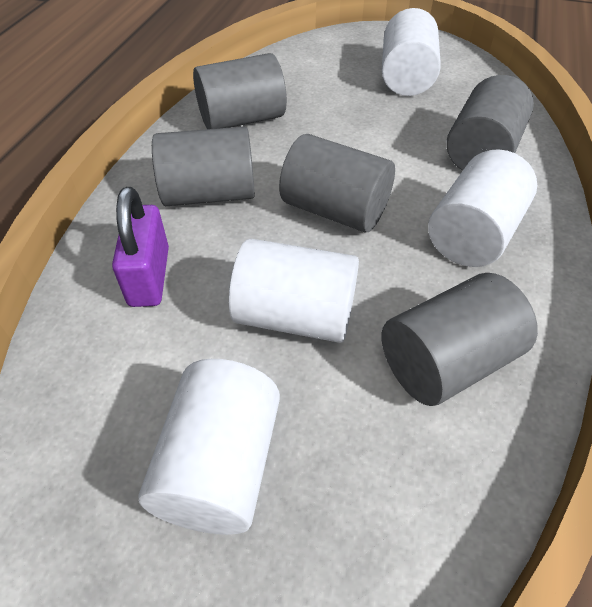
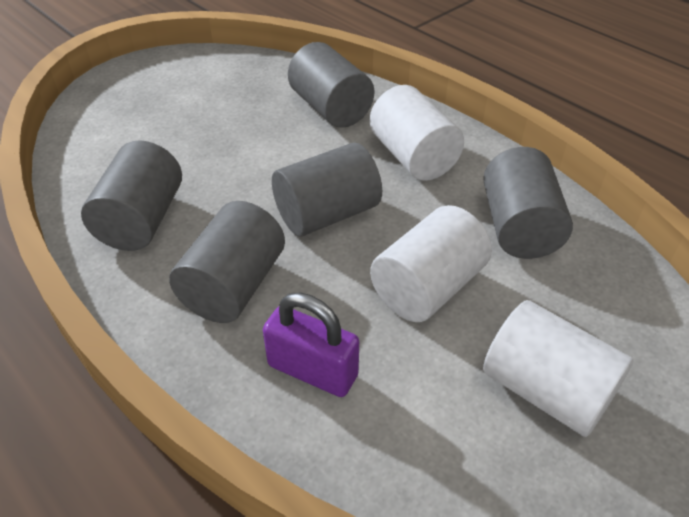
camera: 60 degrees left, 5 degrees down
(406, 78) = (196, 97): white cylinder -> none

